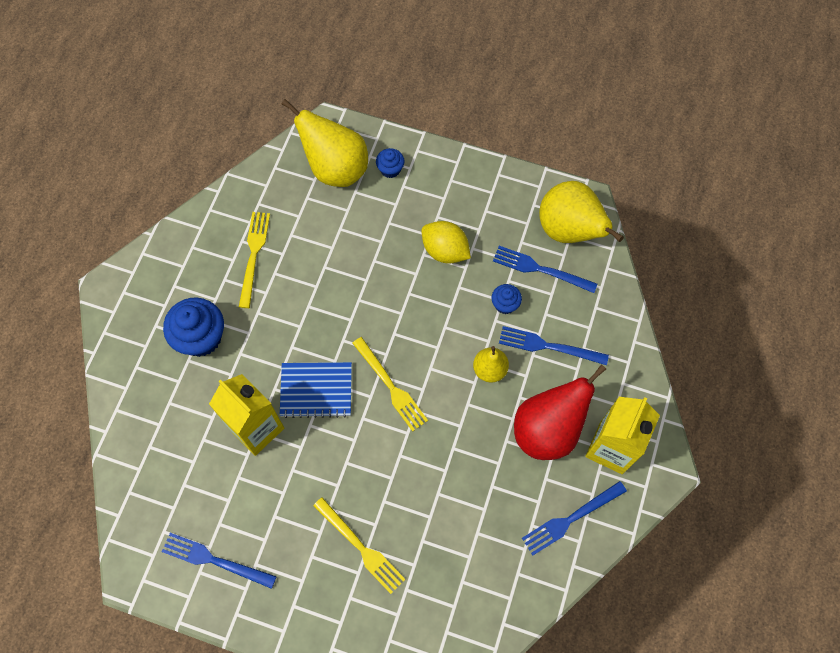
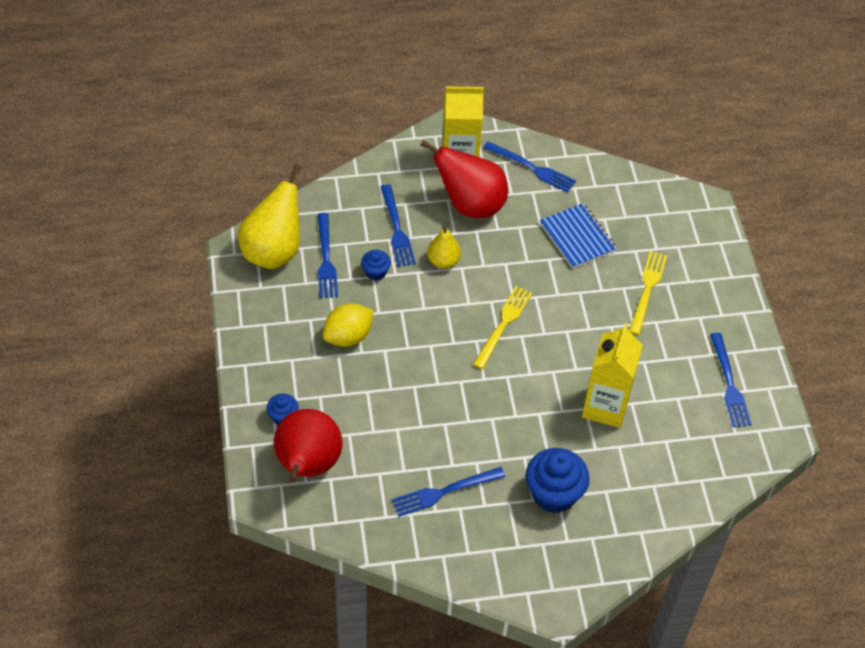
camera: 120 degrees left, 15 degrees down
(254, 255) = (444, 492): yellow fork -> blue fork
(316, 390) = (542, 378): blue notebook -> blue notebook (577, 237)
(335, 168) = (307, 466): yellow pear -> red pear
(445, 251) = (348, 336): yellow lemon -> yellow lemon turned 45 degrees clockwise

